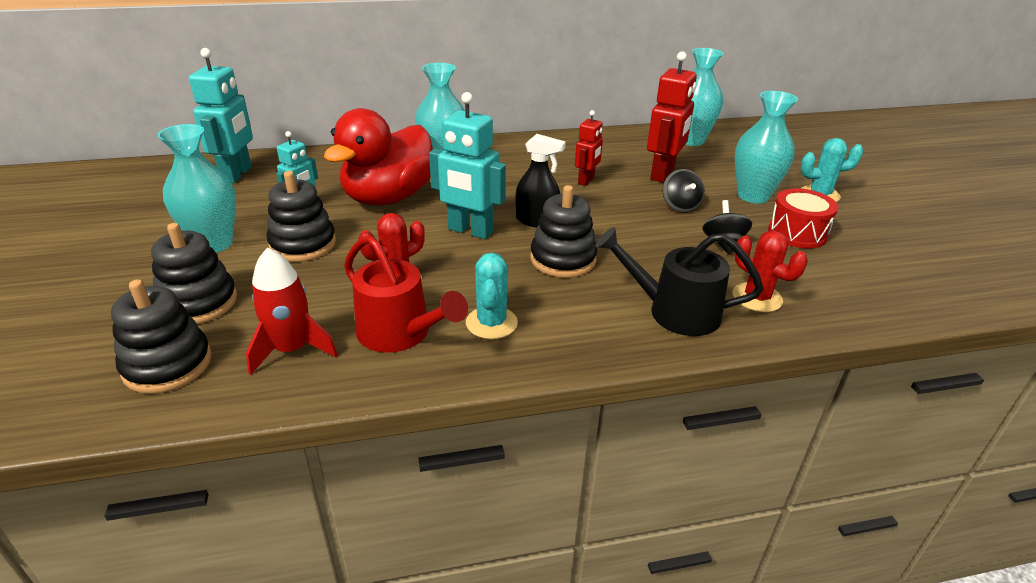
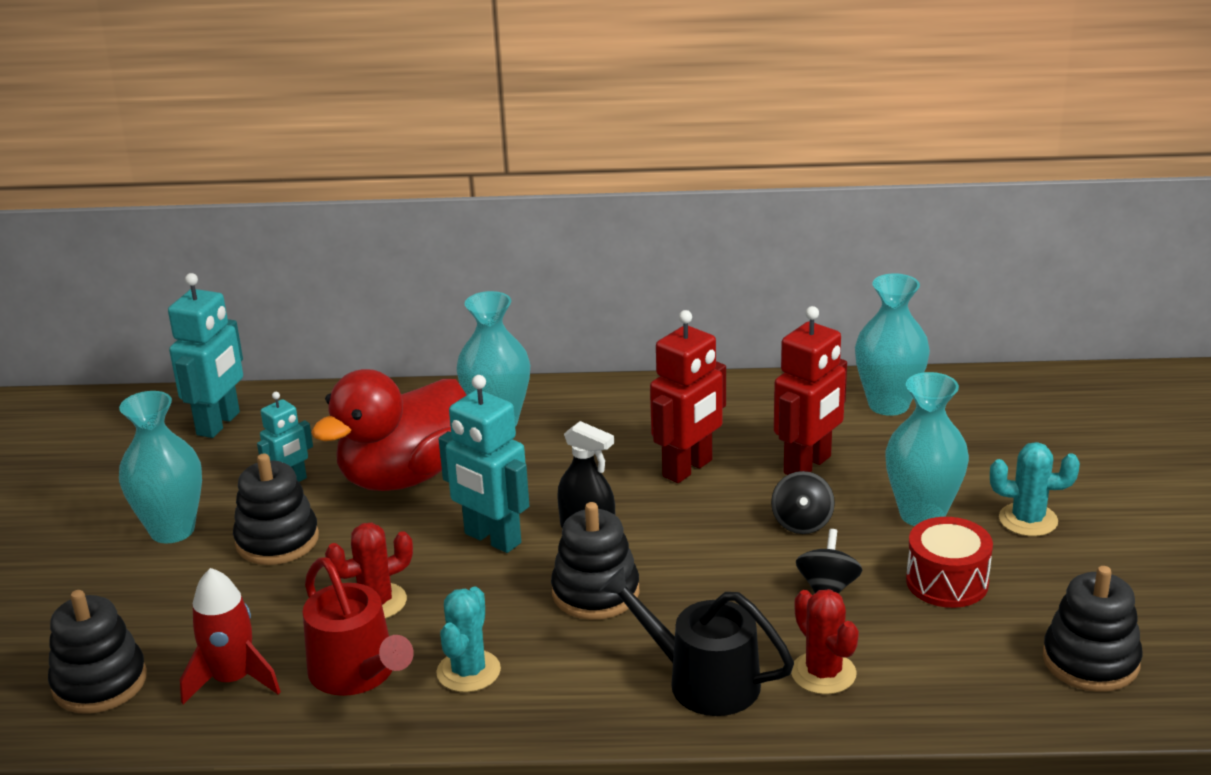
camera: 15 degrees right, 5 degrees down
(198, 303) = (142, 610): black stacking toy -> black stacking toy (1090, 661)
(586, 181) = (688, 469): red robot -> red robot, size x1.69

